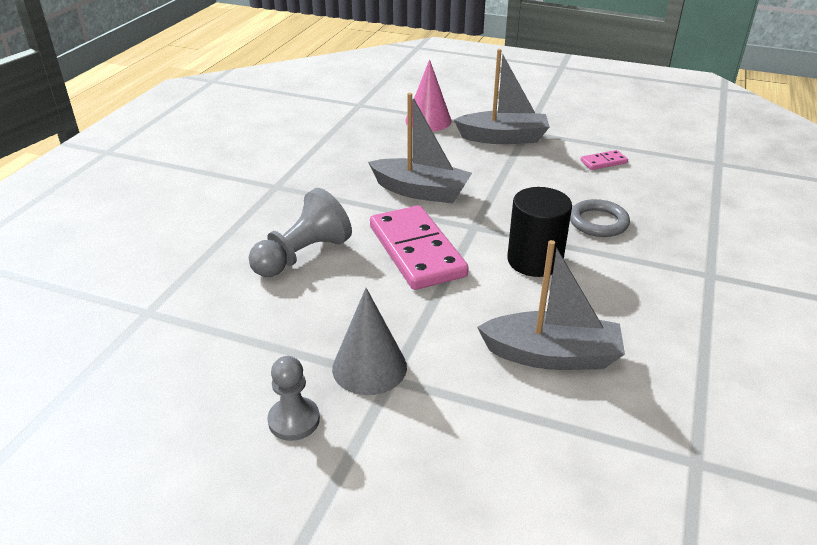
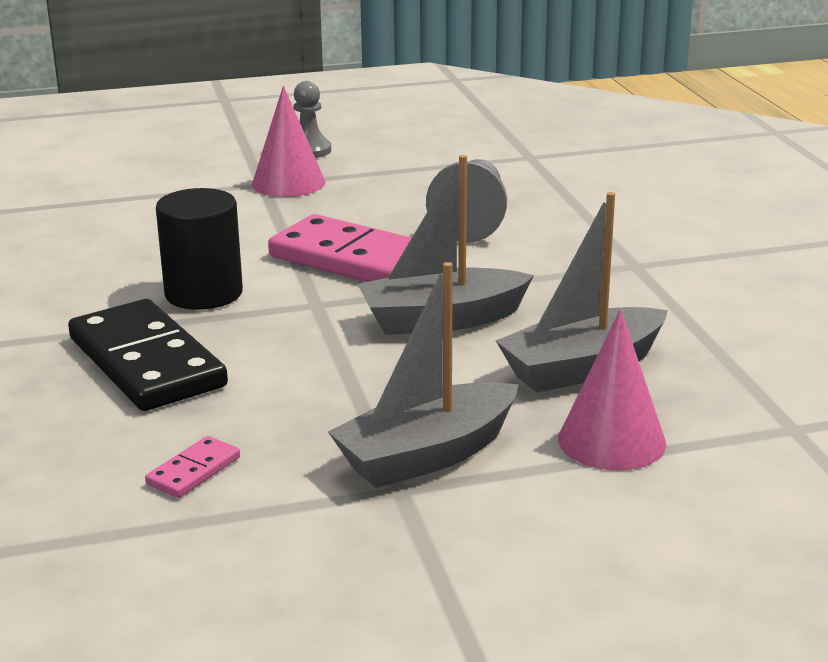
camera: 145 degrees right, 10 degrees down
(369, 367) = (288, 183): grey cone -> pink cone
(551, 355) = (127, 231): grey boat -> grey boat (582, 368)
(598, 222) = (146, 362): grey ring -> black domino

